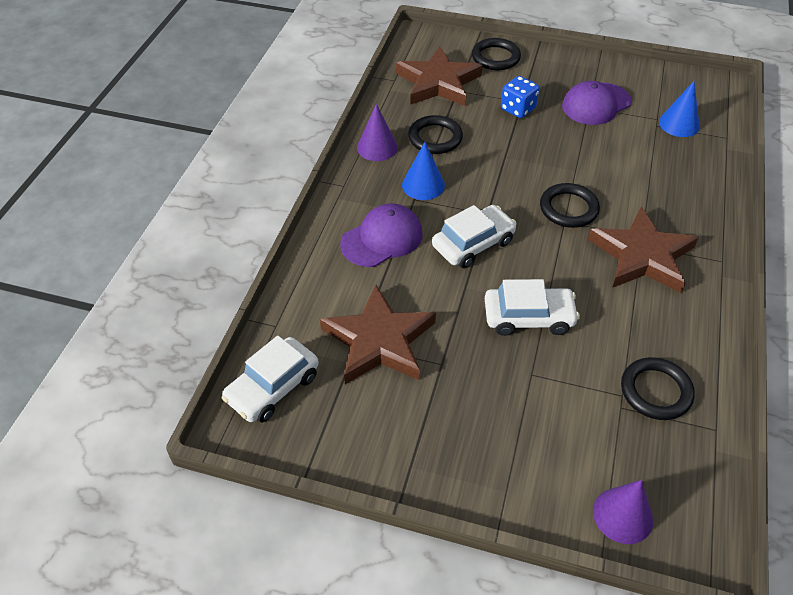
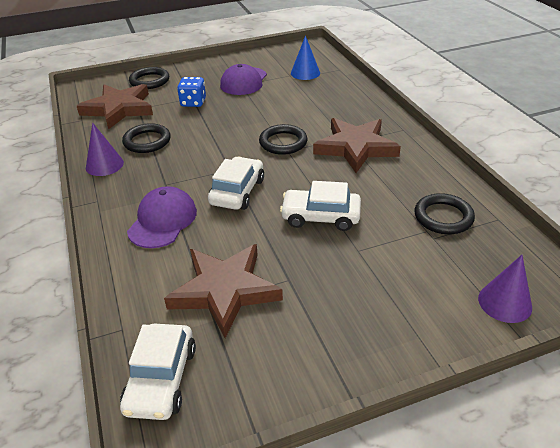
camera: 35 degrees left, 10 degrees down
(423, 185) = (164, 173): blue cone -> none
(528, 317) = (320, 217): white car -> white car turned 135 degrees counterclockwise

